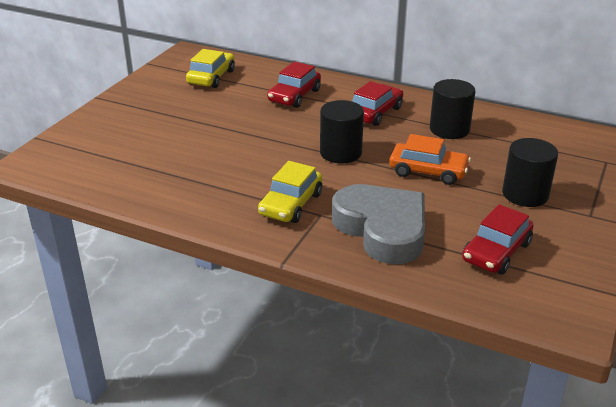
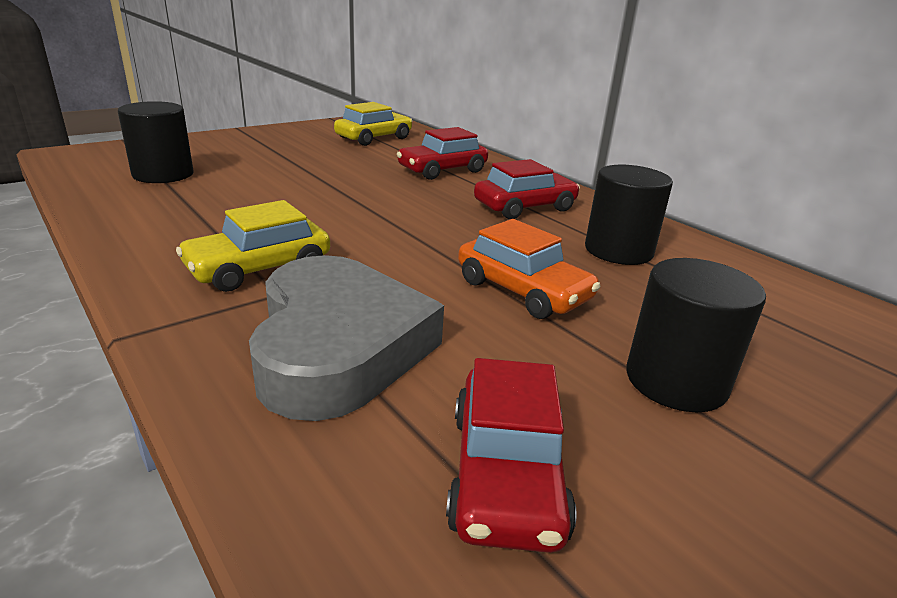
camera: 25 degrees right, 5 degrees down
(340, 153) = (419, 233): black cylinder -> black cylinder (163, 174)
(496, 252) = (506, 473): red car -> red car turned 60 degrees counterclockwise

